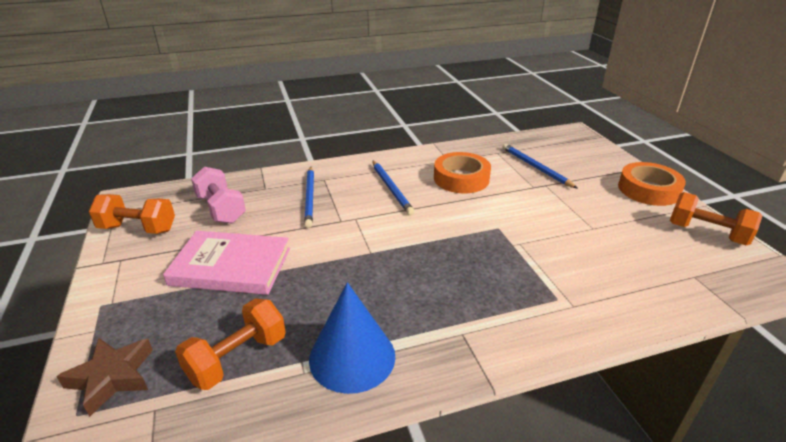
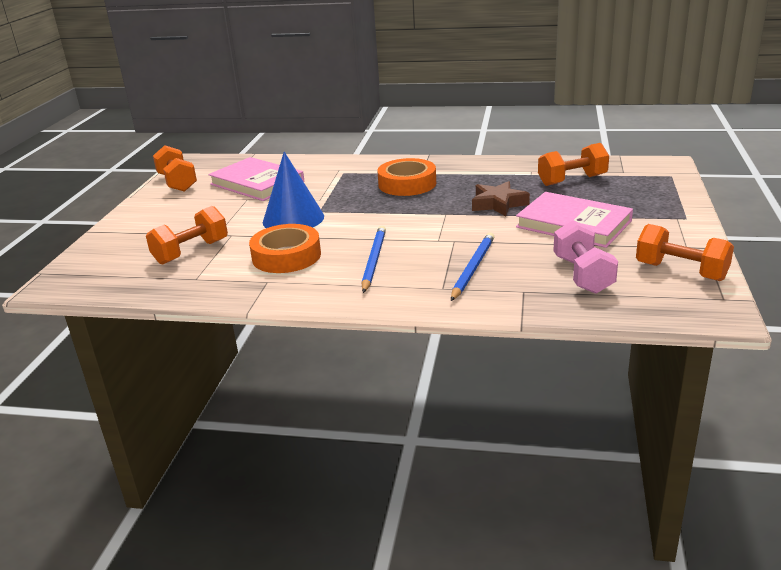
camera: 150 degrees left, 5 degrees down
(112, 377) = (655, 185): brown star -> brown star (498, 204)
(352, 357) = (498, 171): blue cone -> blue cone (293, 219)
(535, 167) = (191, 252): blue pencil -> orange dumbbell
(625, 253) = (257, 183): none -> pink book
(648, 190) = (141, 213): orange tape -> orange tape (407, 184)

